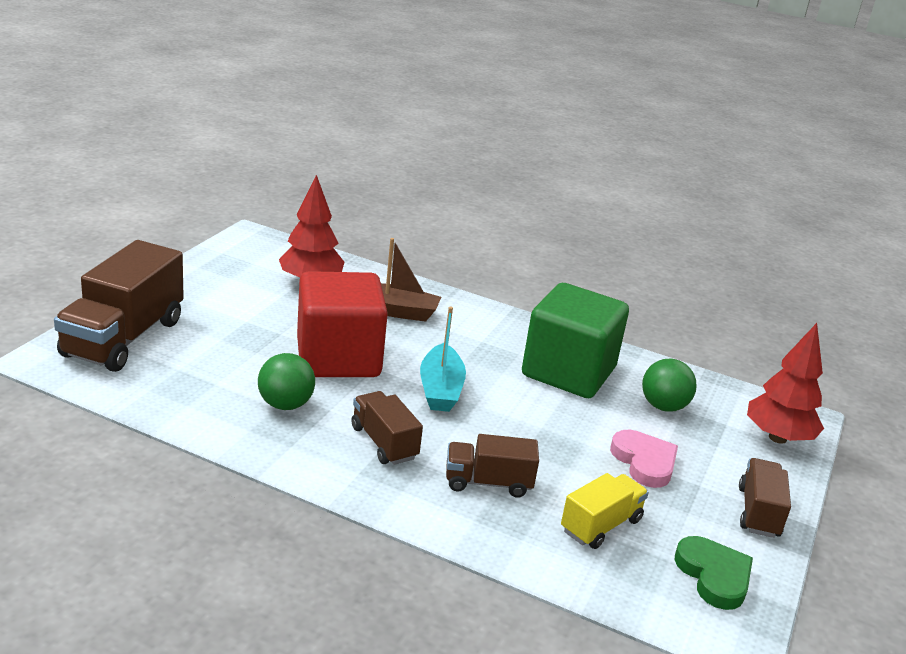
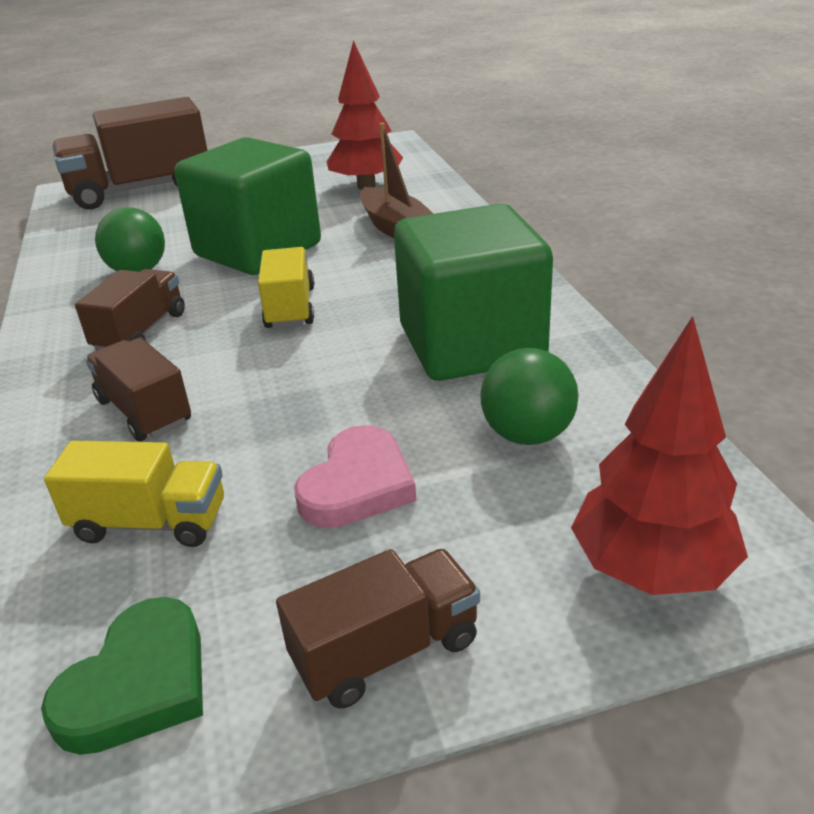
camera: 55 degrees right, 5 degrees up
(338, 358) = (258, 250): red cube -> green cube
(440, 389) = (290, 308): turquoise boat -> yellow truck

